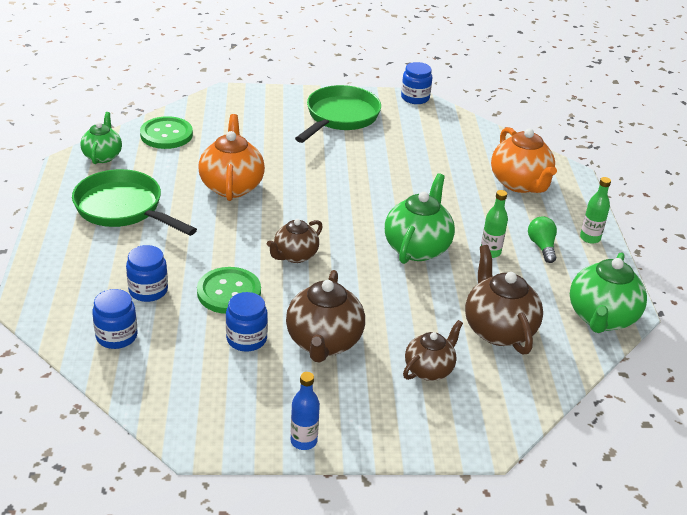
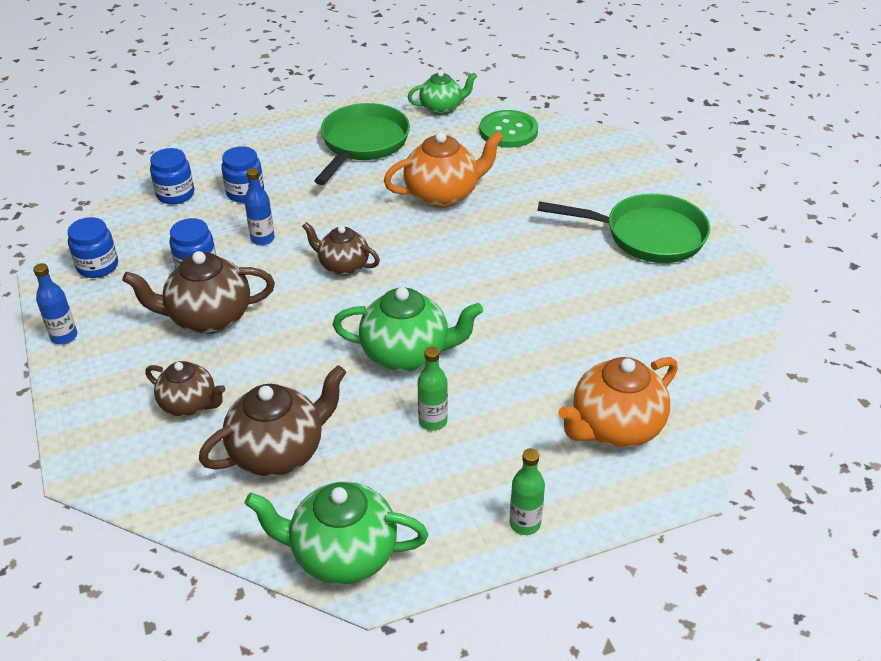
camera: 75 degrees right, 5 degrees up
(229, 292) = (262, 239): green button -> blue bottle
(415, 98) = (757, 287): blue jar -> blue jar (97, 266)
(541, 246) = (474, 471): green light bulb -> none

